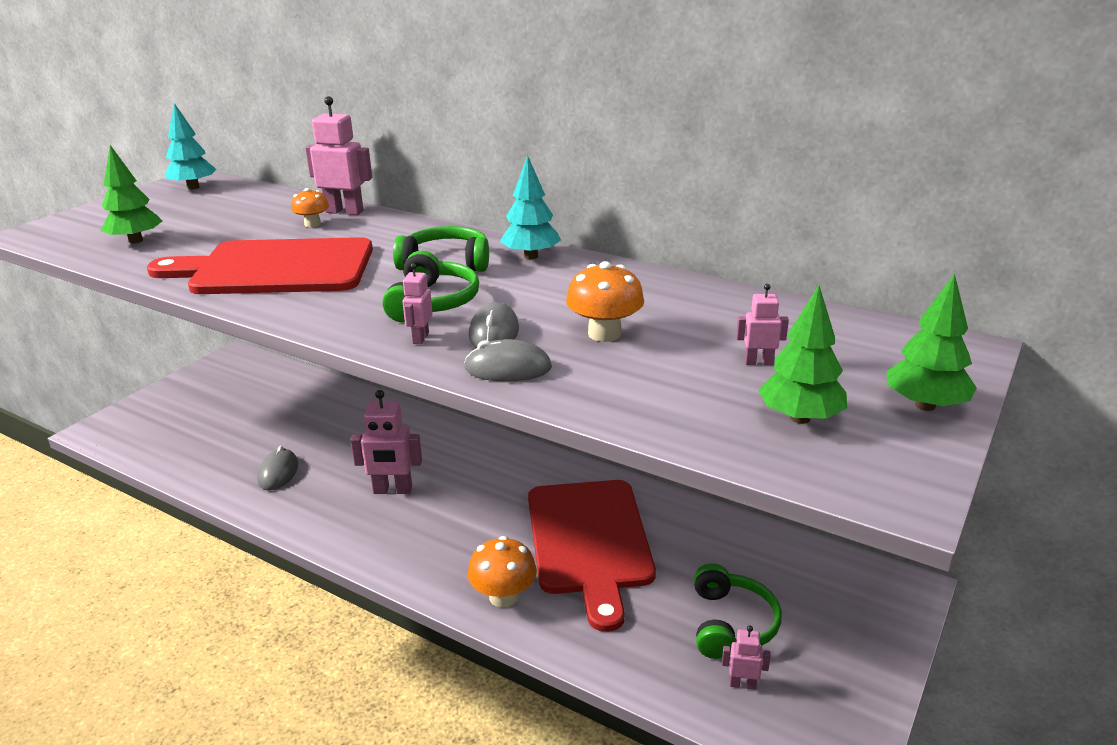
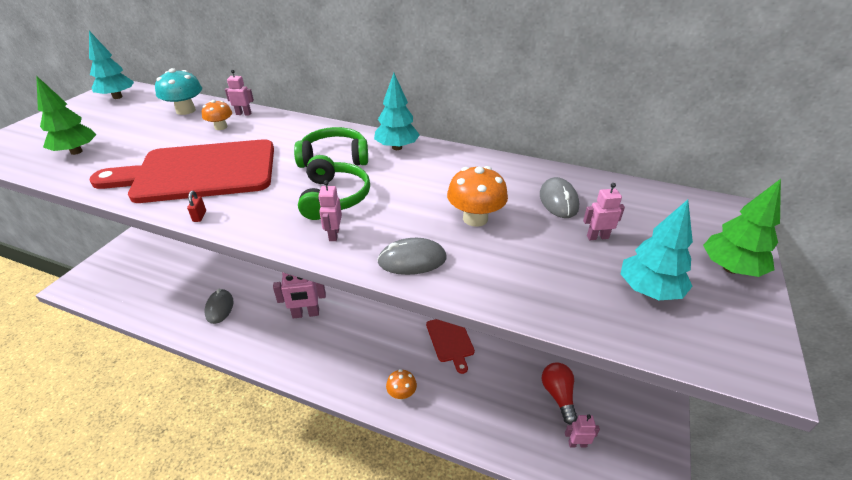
camera: 10 degrees left, 10 degrees up
(266, 311) = (199, 216): none -> red padlock
(273, 205) = (186, 110): none -> turquoise mushroom
(344, 211) = (243, 114): pink robot -> pink robot, size x0.52
(494, 332) = (390, 224): grey mouse -> grey mouse (558, 201)
(503, 596) = (401, 393): orange mushroom -> orange mushroom, size x0.64
(589, 541) = (450, 340): red cutting board -> red cutting board, size x0.49
(731, 624) = (558, 396): green headphones -> red light bulb
(800, 418) = (649, 290): green tree -> turquoise tree

